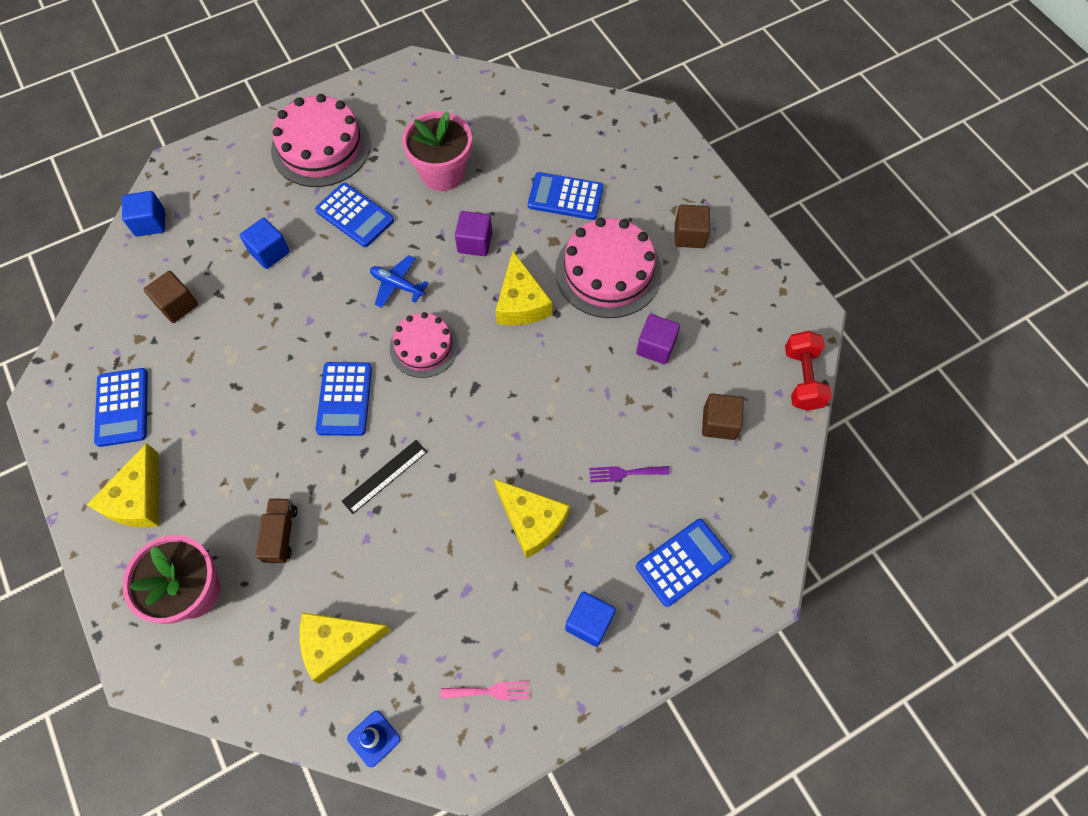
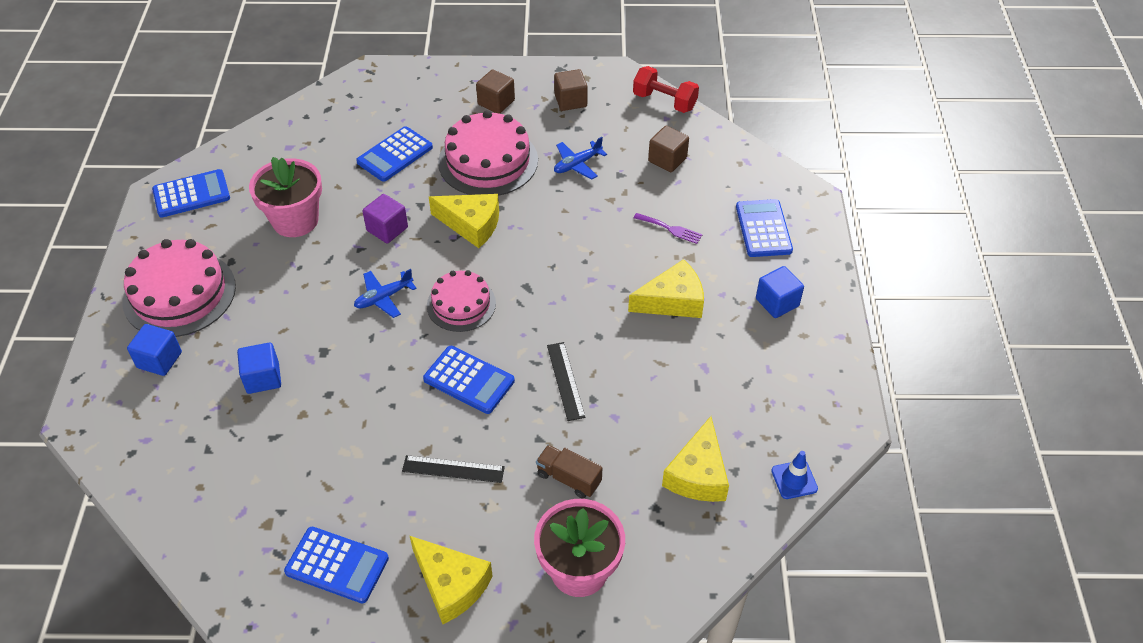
camera: 60 degrees left, 15 degrees down
(150, 223) = (134, 466): blue cube -> blue cube (159, 360)
(177, 305) = (257, 476): brown cube -> brown cube (570, 101)
(248, 438) = (453, 469): none -> black ruler
(354, 215) = (282, 299): blue calculator -> blue calculator (191, 194)
(490, 691) = (797, 386): pink fork -> none
(625, 473) = (670, 229): purple fork -> purple fork turned 90 degrees counterclockwise
(655, 347) = (577, 164): purple cube -> blue plane

